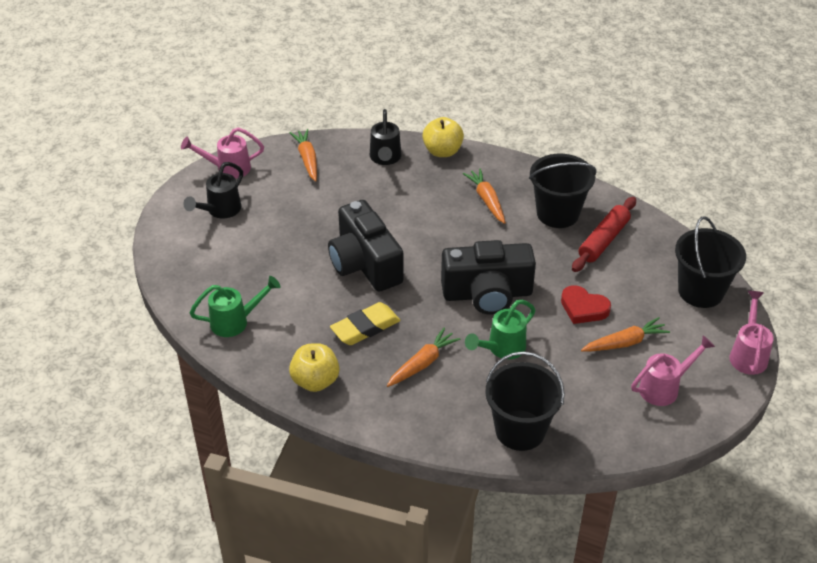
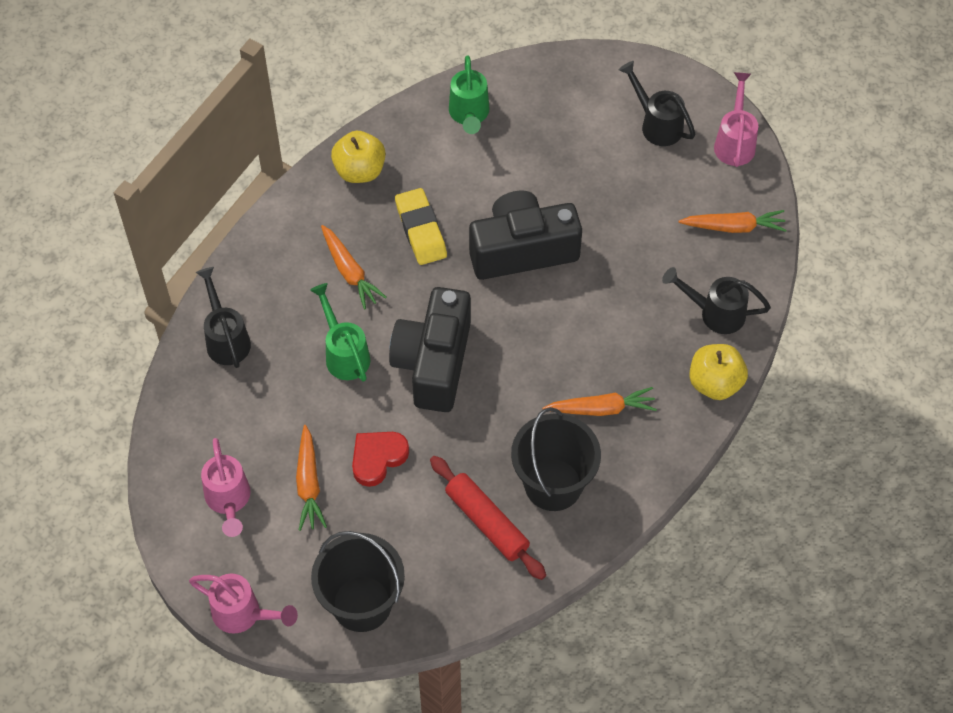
camera: 105 degrees right, 15 degrees up
(520, 430) = (226, 338): black bucket -> black watering can

